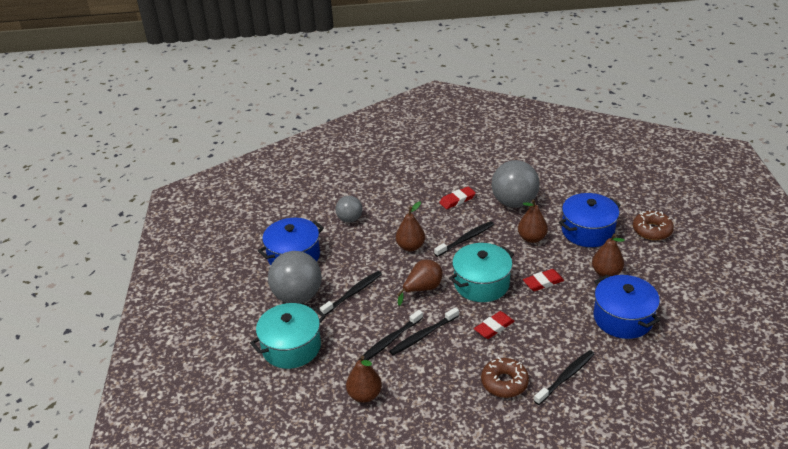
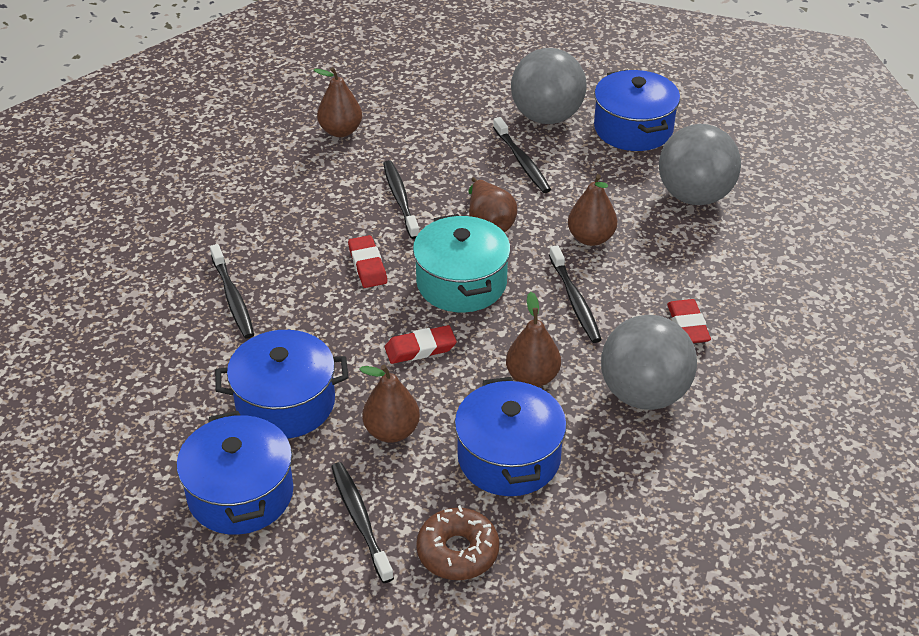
camera: 110 degrees right, 5 degrees up
(291, 347) = (457, 96): turquoise pot -> none
(350, 219) = (694, 196): grey ball -> grey ball, size x1.77
(389, 341) = (411, 170): black toothbrush -> black toothbrush (360, 520)
(504, 382) = (269, 241): brown donut -> none
(543, 282) = (420, 348): red eraser -> red eraser turned 75 degrees clockwise
(691, 310) = (240, 494): none -> blue pot

